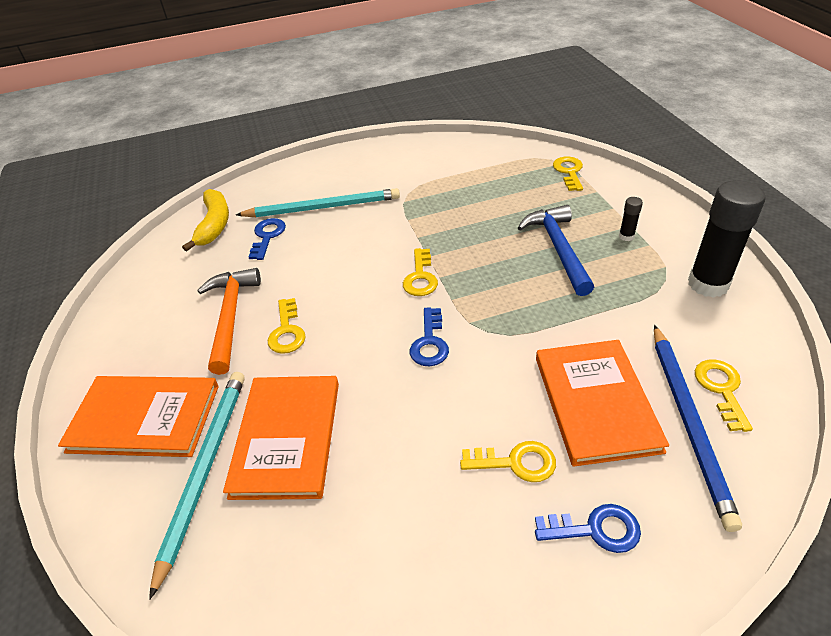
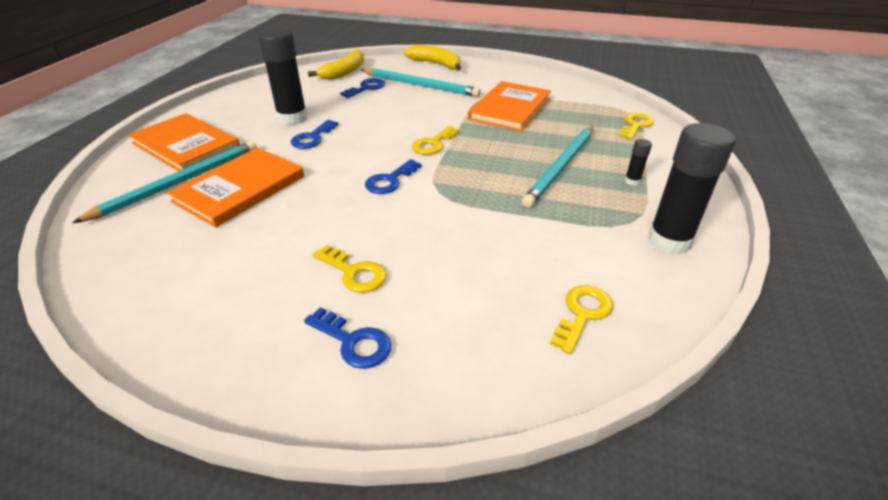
camera: 30 degrees right, 5 degrees down
(231, 316) = (292, 118): orange hammer -> black glue stick
(287, 331) = (312, 138): yellow key -> blue key
(306, 171) = (435, 64): none -> yellow banana
(558, 248) = (561, 167): blue hammer -> turquoise pencil
(596, 403) = (461, 269): orange book -> orange book (510, 109)
(689, 422) = (521, 320): blue pencil -> none

